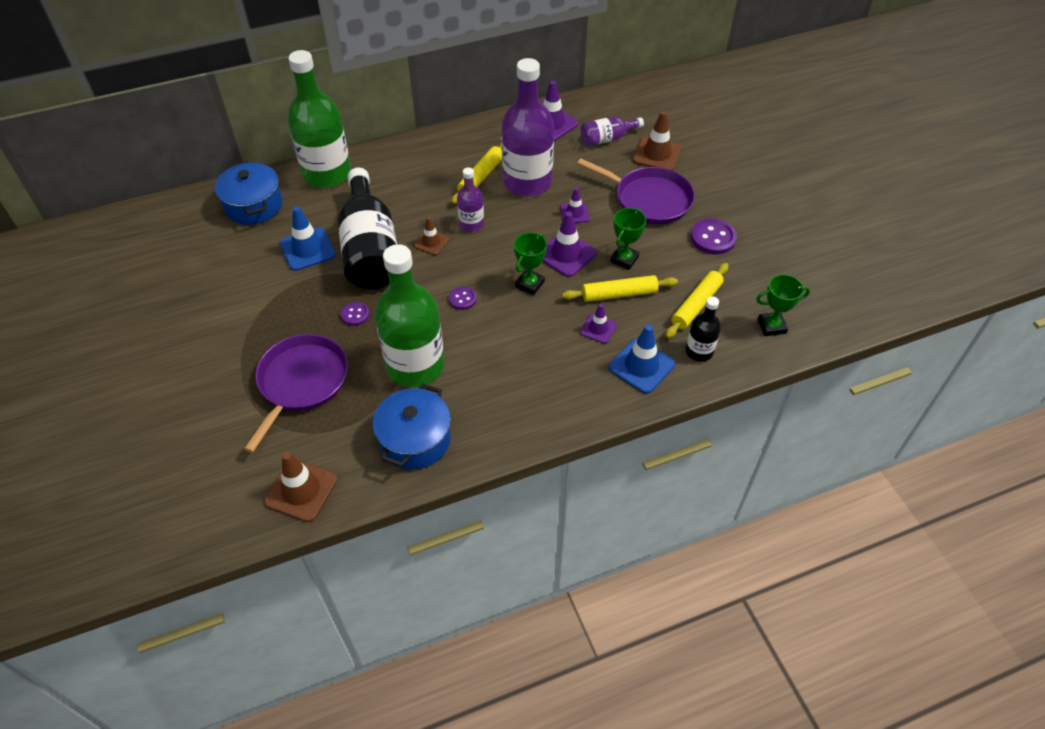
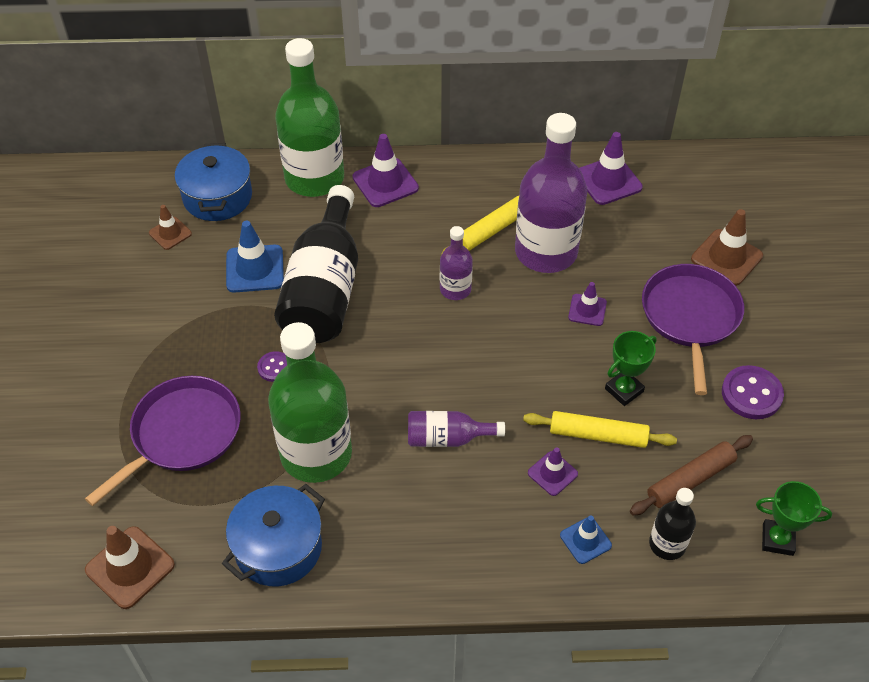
camera: 20 degrees right, 0 degrees up
(431, 242) = (398, 300): brown traffic cone -> brown traffic cone (170, 233)
(462, 299) = (405, 384): purple button -> none
(529, 284) = (493, 389): green trophy -> none
(566, 254) = (554, 362): purple traffic cone -> purple traffic cone (385, 183)
(607, 139) = (670, 219): purple bottle -> purple bottle (447, 438)
(641, 366) = (585, 540): blue traffic cone -> blue traffic cone, size x0.60
(649, 199) = (690, 317): purple pan -> purple pan turned 135 degrees counterclockwise
(696, 305) = (690, 480): yellow rolling pin -> brown rolling pin

